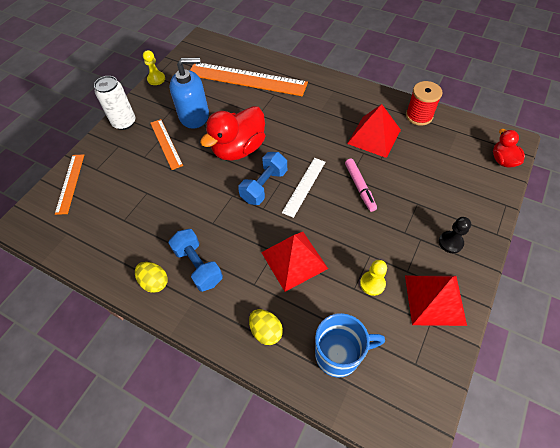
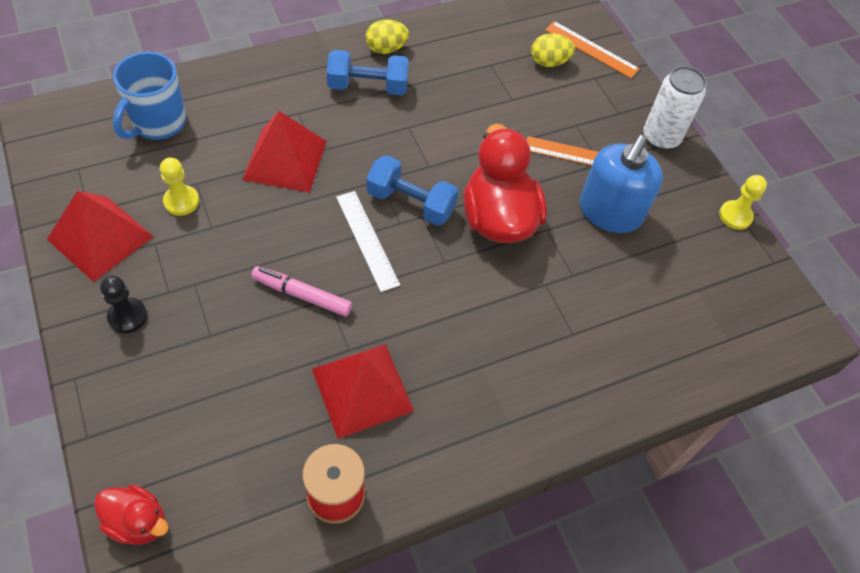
camera: 120 degrees right, 0 degrees up
(246, 79) = (642, 323): orange ruler -> none
(264, 186) = (411, 203): blue dumbbell -> blue dumbbell turned 45 degrees counterclockwise
(266, 331) = (242, 91): yellow egg -> yellow egg (549, 62)

